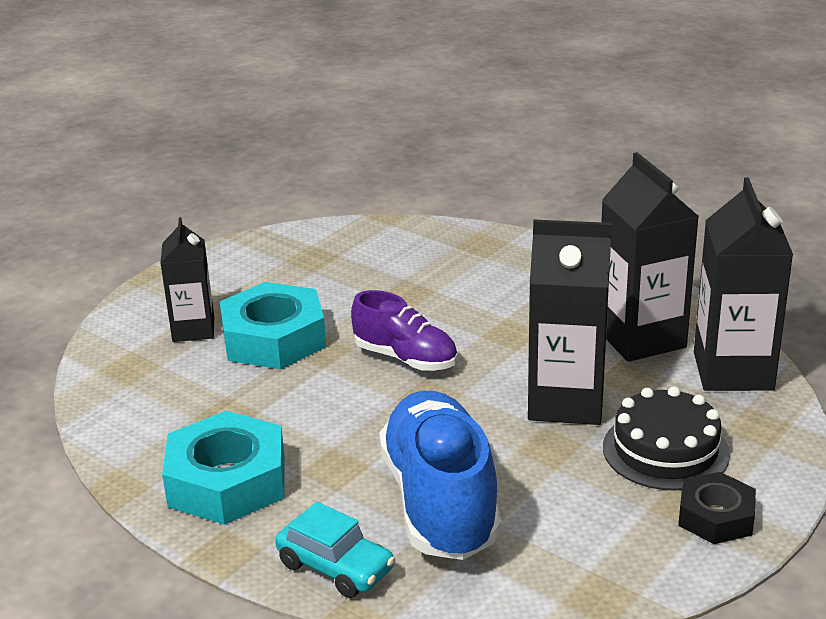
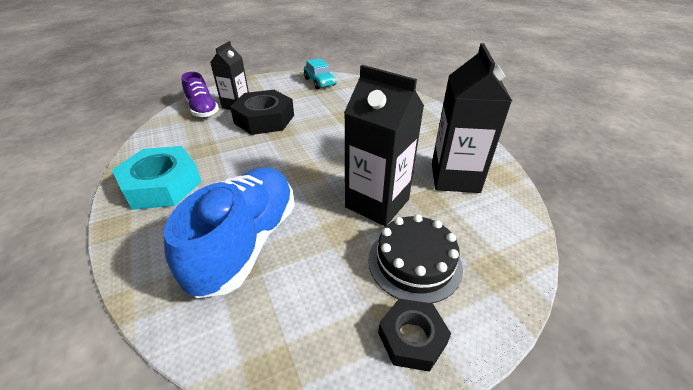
camera: 25 degrees right, 10 degrees up
(274, 338) = (264, 119): turquoise nut -> black nut
(335, 567) = (148, 263): turquoise car -> turquoise car (320, 82)
(405, 358) = (314, 148): purple shoe -> purple shoe (203, 109)
(733, 371) = (503, 220): black carton -> none

